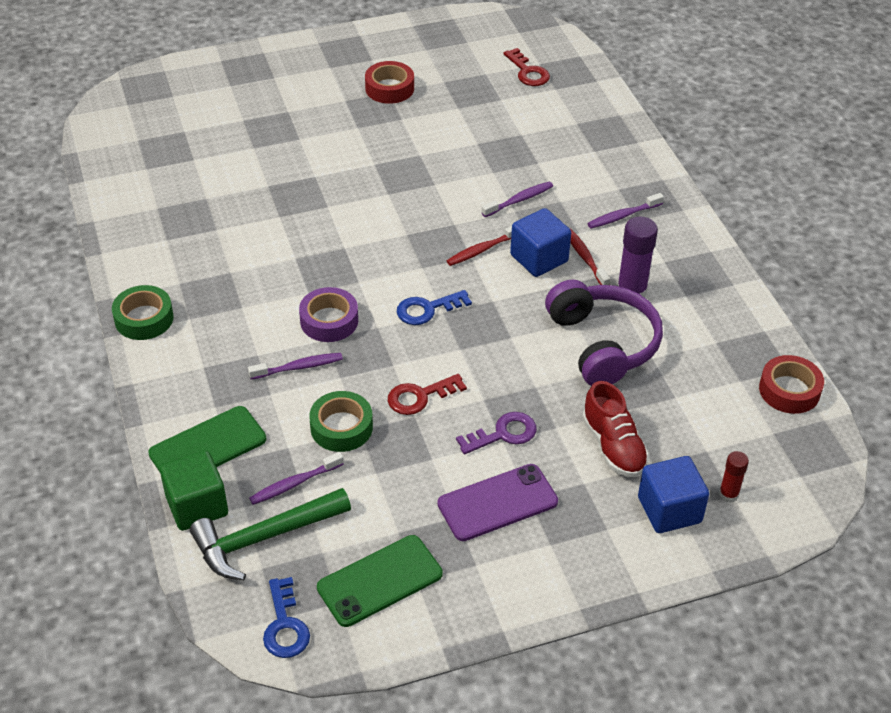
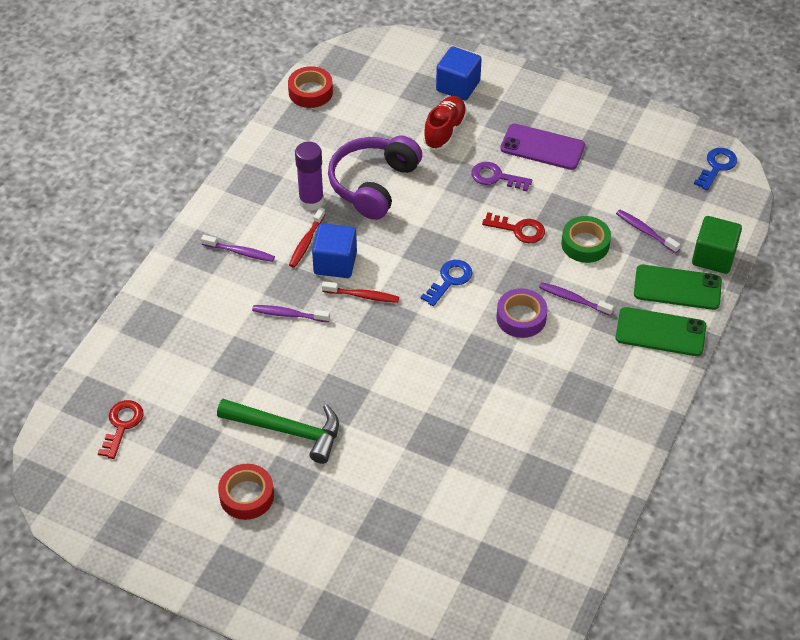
camera: 135 degrees left, 5 degrees up
(144, 319) = (645, 410): green tape -> none
(264, 538) = (689, 214): green hammer -> green hammer (287, 431)
(294, 484) = (645, 231): purple toothbrush -> purple toothbrush turned 150 degrees counterclockwise
(380, 581) = (646, 154): green phone -> green phone (660, 332)
(427, 309) = (449, 280): blue key -> blue key turned 75 degrees counterclockwise
(728, 494) = (418, 72): red glue stick -> none

